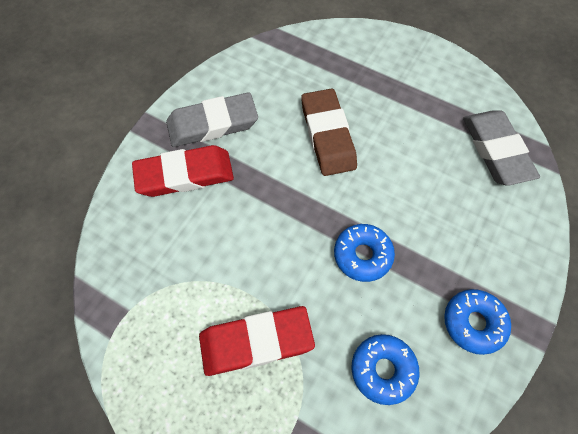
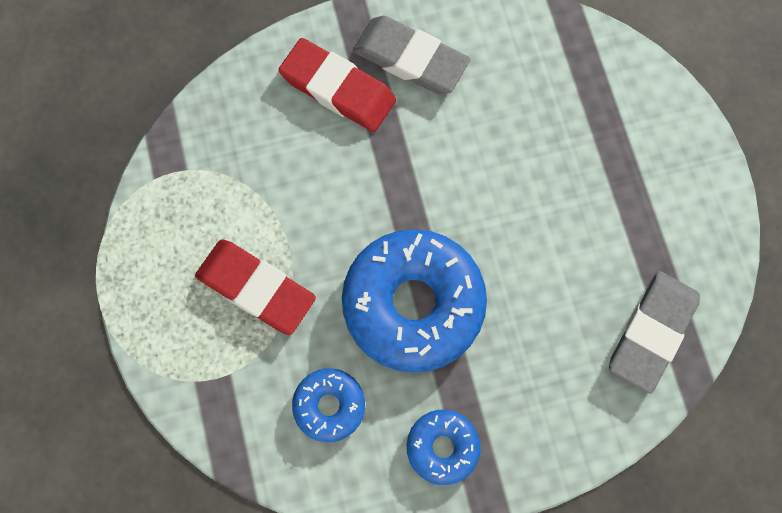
camera: 45 degrees right, 10 degrees up
(327, 135) = (504, 167): brown eraser -> none
(362, 255) = (413, 304): blue donut -> blue donut, size x2.01

